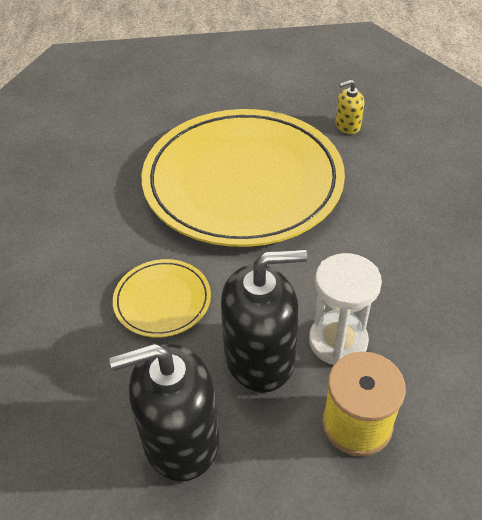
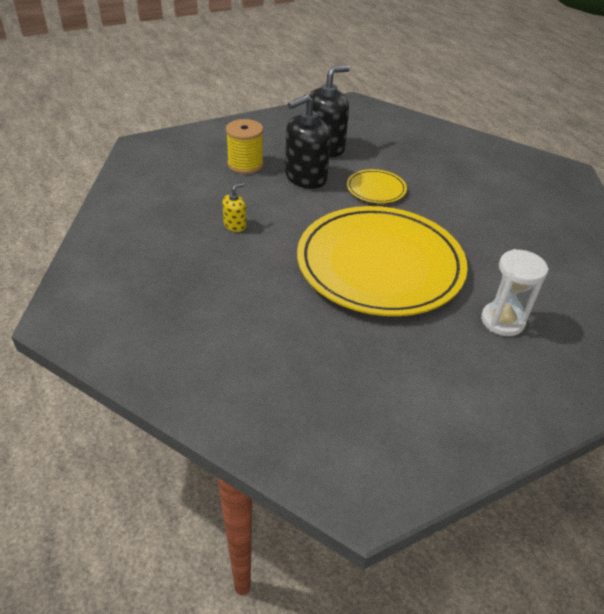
camera: 155 degrees right, 5 degrees down
(338, 341) = (266, 190): white hourglass -> white hourglass (502, 321)
(347, 125) = (320, 339): yellow soap dispenser -> yellow soap dispenser (235, 225)

